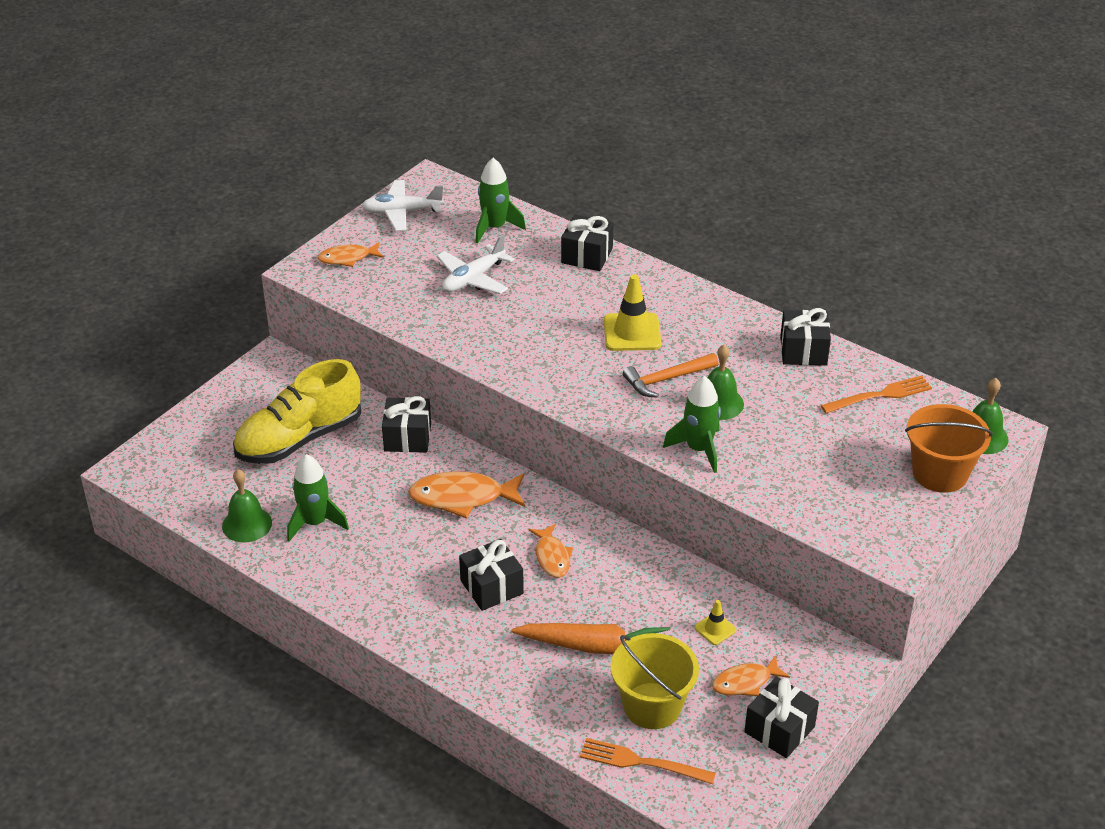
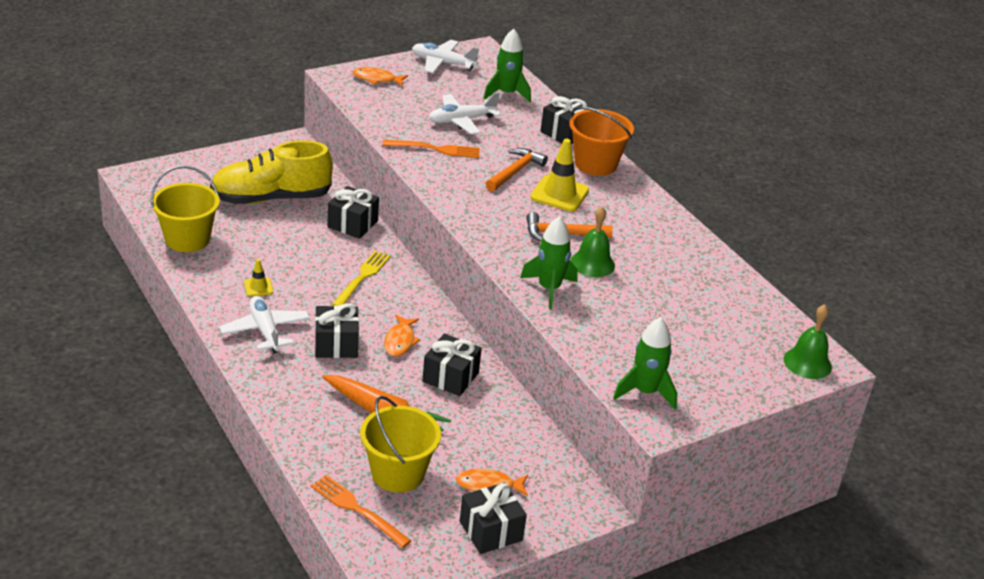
camera: 20 degrees right, 5 degrees down
(247, 524) = (187, 239): green bell -> yellow bucket
(315, 523) = (238, 255): green rocket -> green rocket (645, 392)
(409, 601) = (265, 331): none -> white plane
(462, 497) = (362, 277): orange fish -> yellow fork
(570, 322) = (515, 171): none -> orange hammer
(715, 629) = (493, 439): yellow traffic cone -> yellow traffic cone (258, 287)
(803, 351) = (694, 251): black gift -> black gift (450, 377)
(880, 395) = (738, 303): orange fork -> orange fork (436, 149)
(940, 473) = (746, 376): orange bucket -> orange bucket (595, 164)

